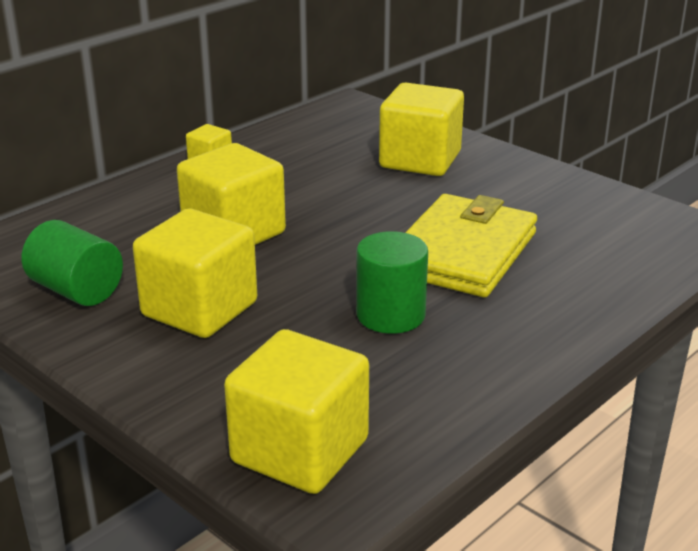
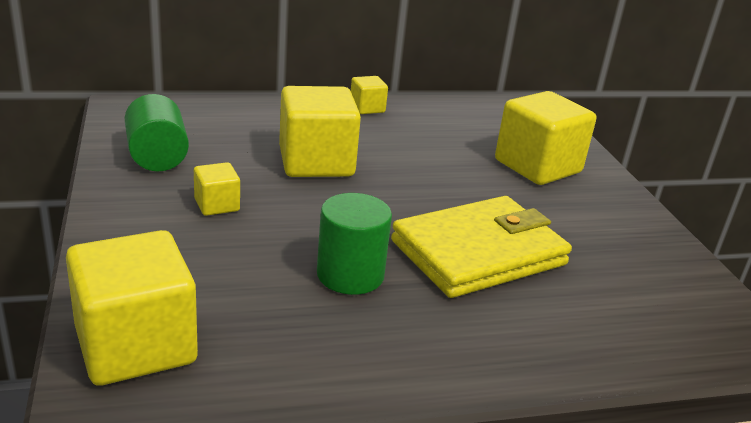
camera: 30 degrees right, 0 degrees up
(199, 309) = (217, 205): yellow cube -> yellow cube, size x0.49

